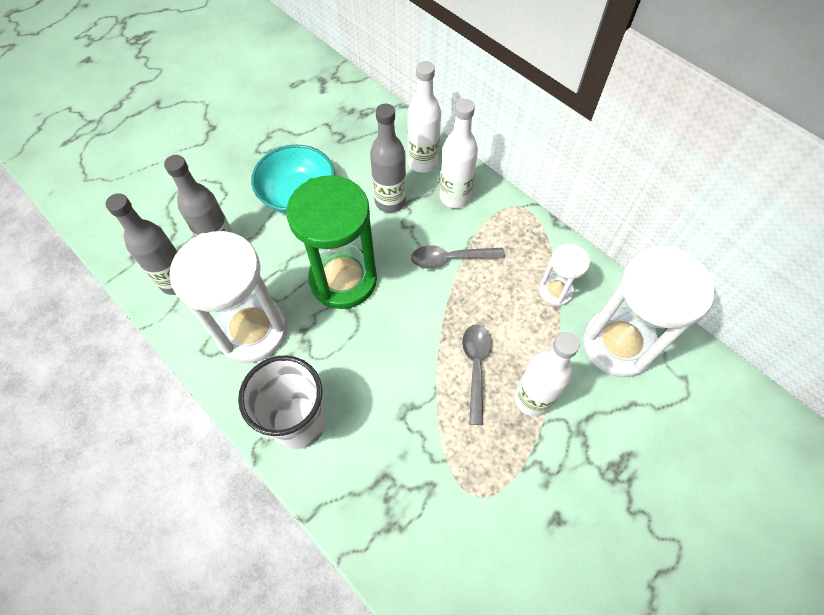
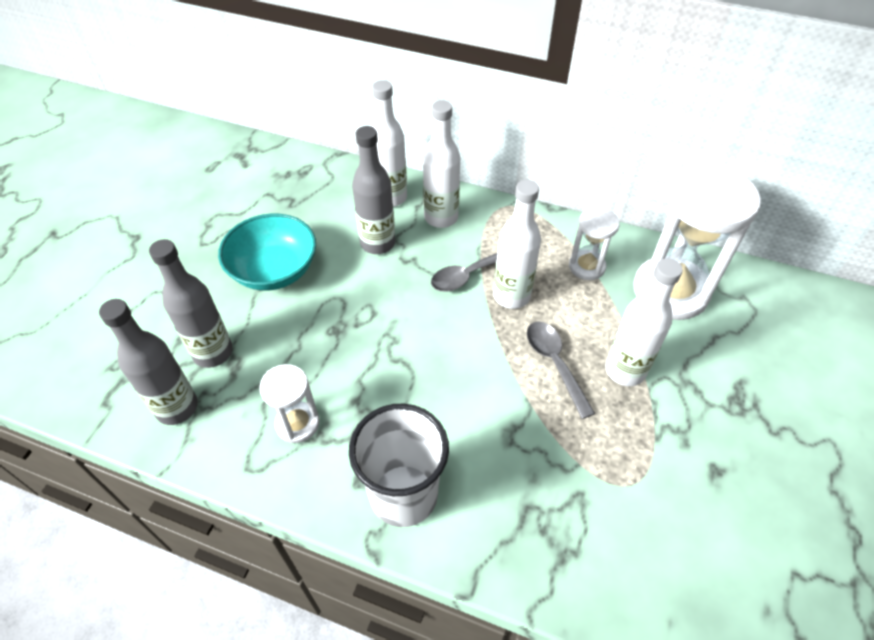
camera: 25 degrees left, 10 degrees down
(252, 330) = (297, 423): white hourglass -> white hourglass, size x0.50
(343, 279) = (371, 334): green hourglass -> none
(474, 292) = (511, 296): none -> white bottle

